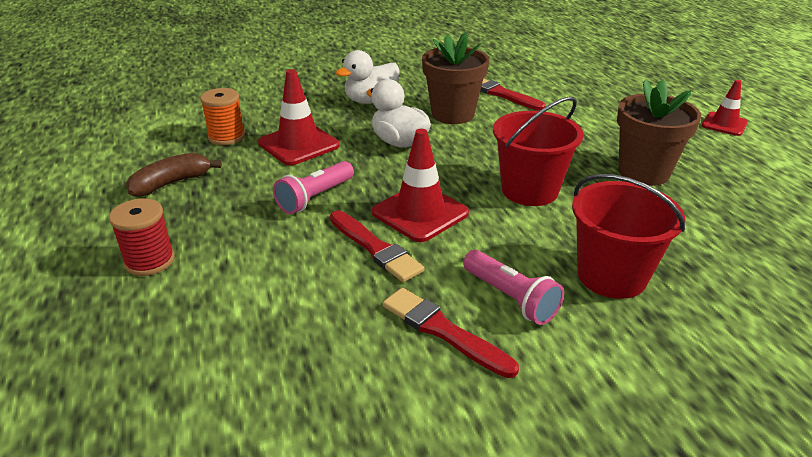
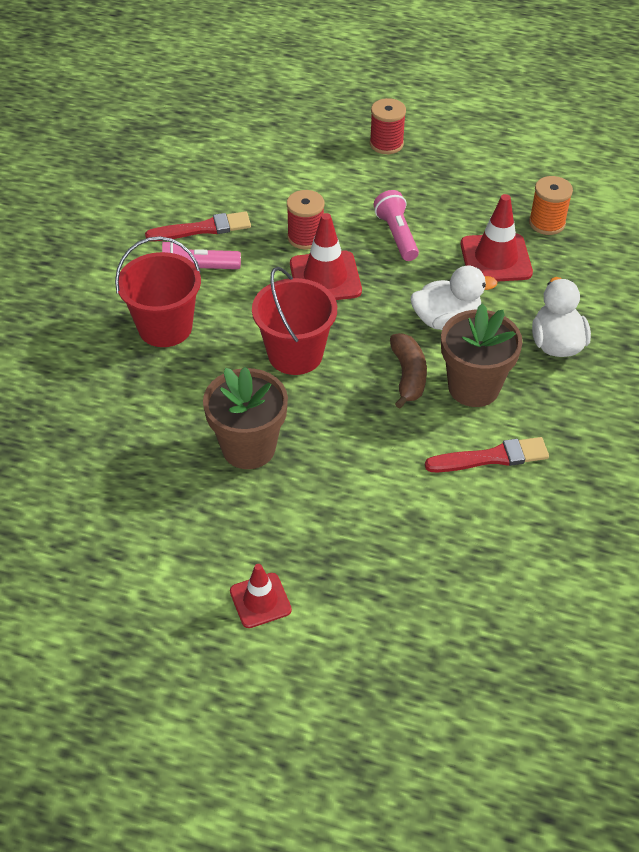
camera: 125 degrees right, 15 degrees up
(171, 183) = (485, 175): brown banana -> brown banana (408, 376)
(375, 248) = (305, 237): red brush -> red spool

